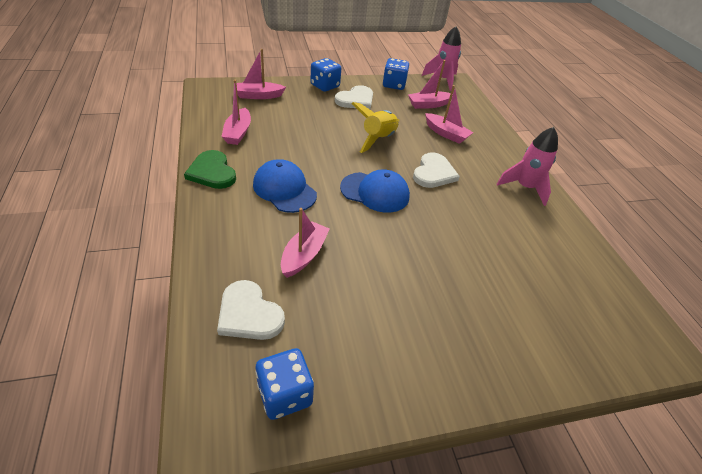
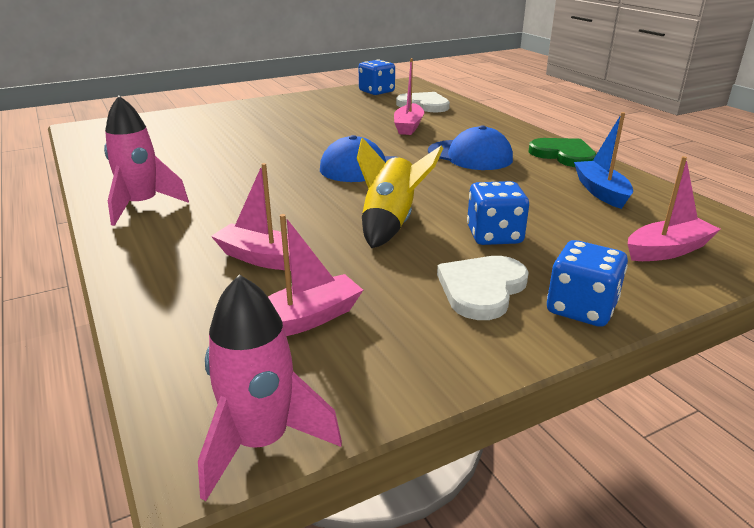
camera: 170 degrees right, 15 degrees down
(238, 133) = (601, 192): pink boat -> blue boat
(394, 85) = (417, 364): blue dice -> blue dice (494, 236)
(433, 173) = (287, 198): white heart -> none

